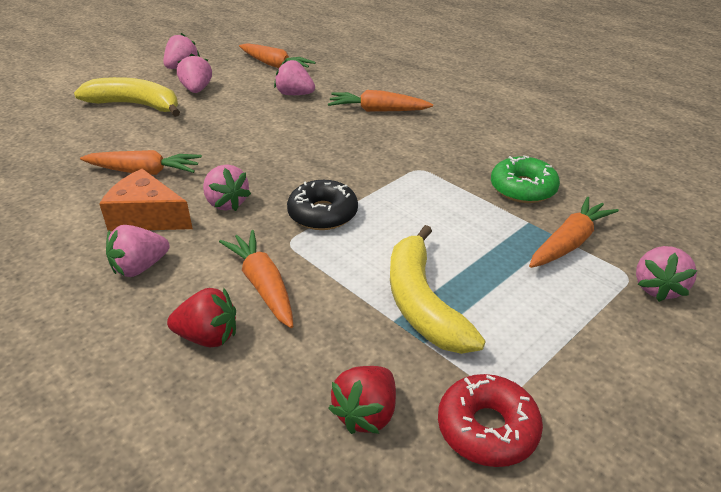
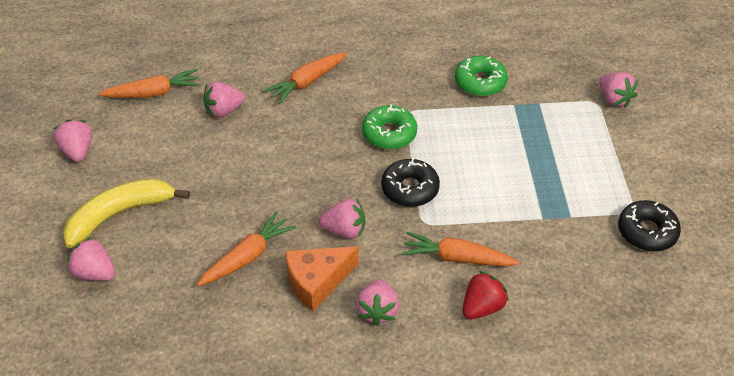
camera: 50 degrees left, 10 degrees up
(197, 90) = (139, 163): pink strawberry -> pink strawberry (95, 273)
(366, 414) = (600, 271): red strawberry -> none
(377, 172) = (389, 133): none -> green donut
(422, 303) = (539, 197): yellow banana -> none
(487, 428) = (647, 232): red donut -> black donut
(569, 243) = (548, 103): orange carrot -> none

